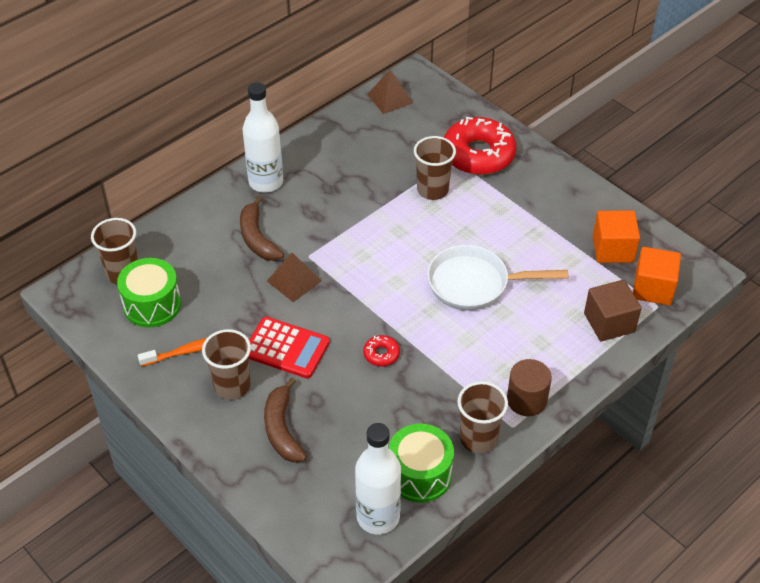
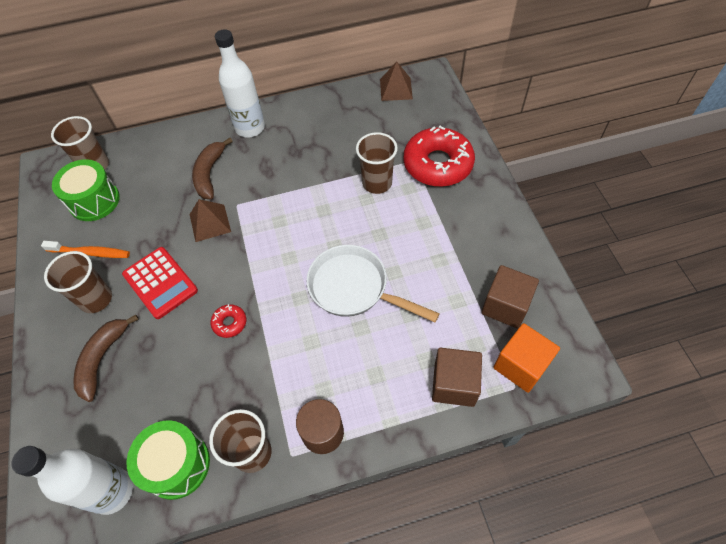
camera: 30 degrees right, 10 degrees up
(613, 249) = (505, 306): orange cube -> brown cube

